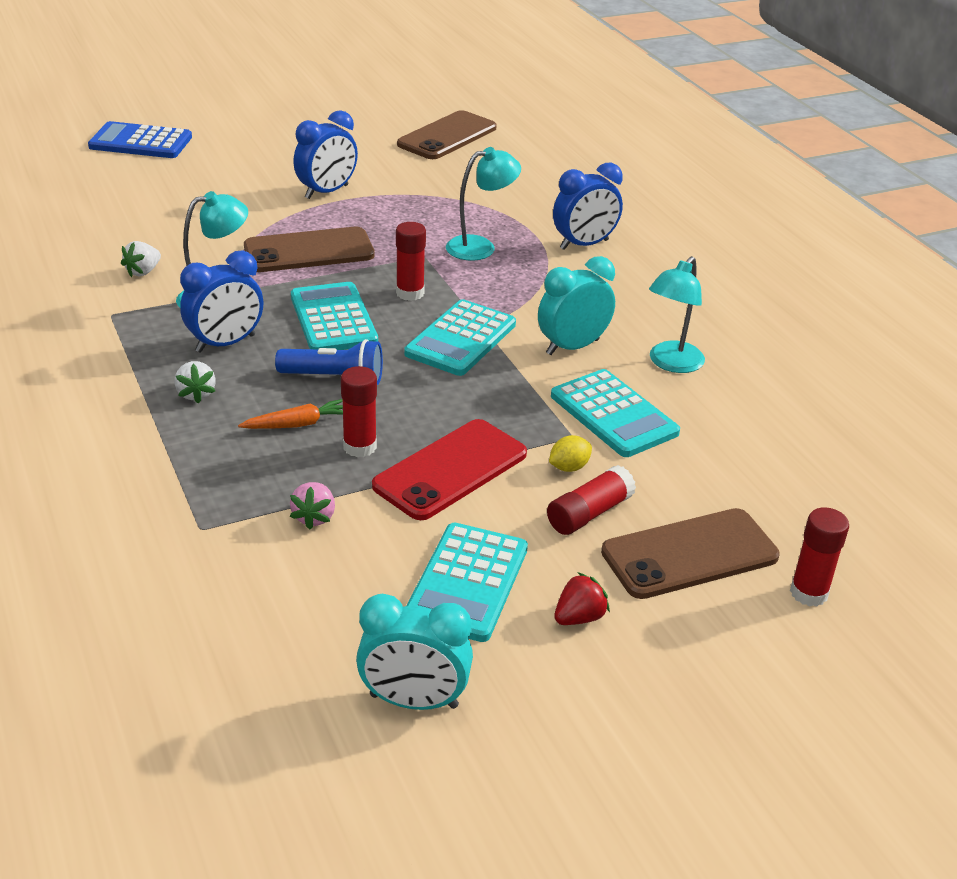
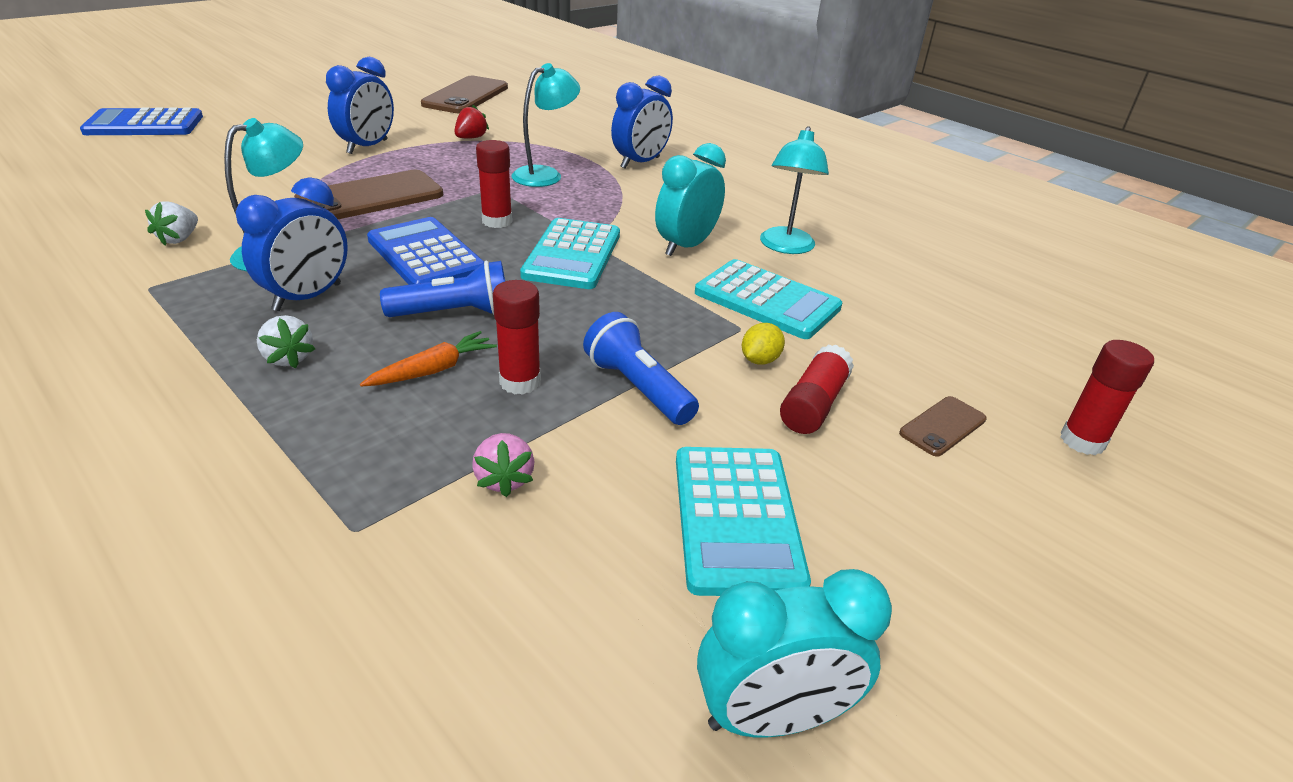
camera: 20 degrees left, 0 degrees up
(333, 319) = (426, 255): turquoise calculator -> blue calculator
(450, 470) = (638, 387): red phone -> blue flashlight
(579, 617) = (888, 531): red strawberry -> red strawberry (471, 138)
(689, 554) = (942, 426): brown phone -> brown phone, size x0.50

